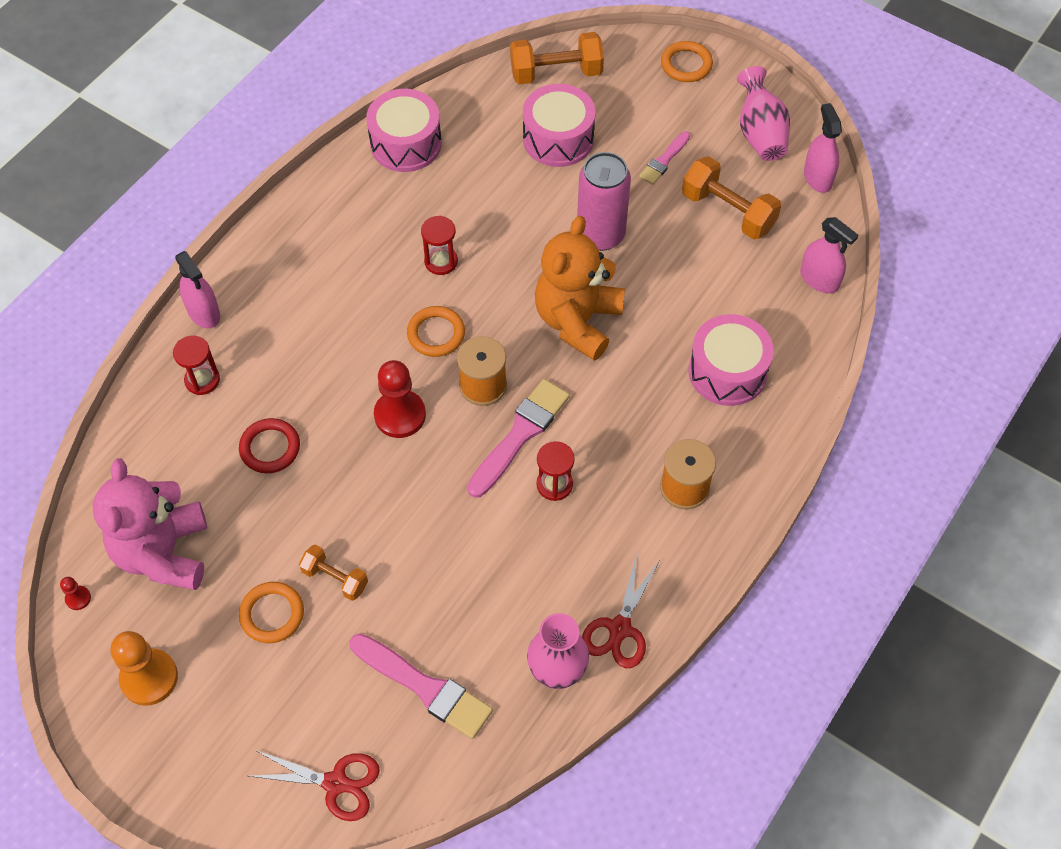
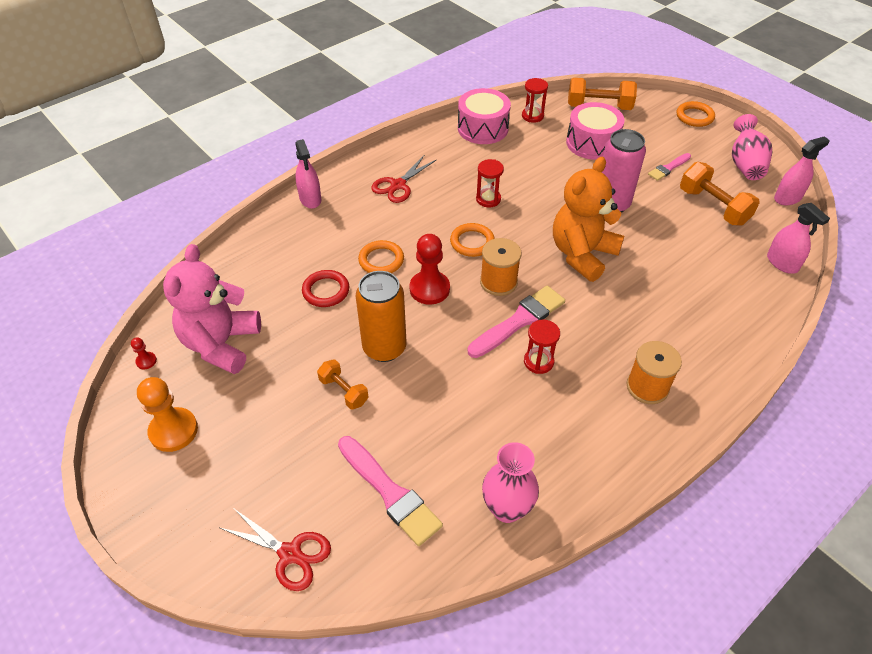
camera: 15 degrees right, 10 degrees down
(202, 380) = (293, 238): red hourglass -> red hourglass (532, 116)
(272, 614) = (286, 406): orange ring -> orange ring (381, 260)
(367, 510) = (384, 348): none -> orange can
(619, 629) = (570, 485): red scissors -> red scissors (398, 185)
(727, 371) = (697, 311): pink drum -> none
(817, 178) = (787, 198): pink spray bottle -> pink spray bottle turned 60 degrees clockwise

